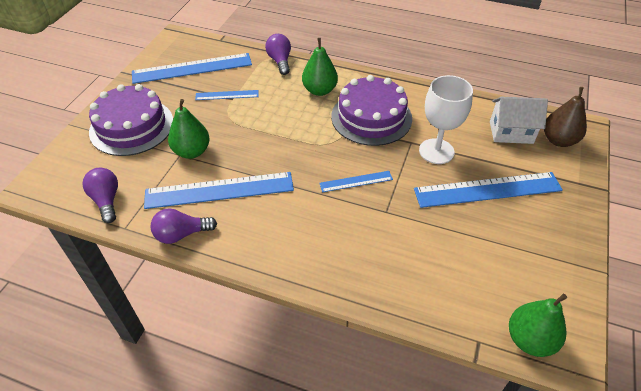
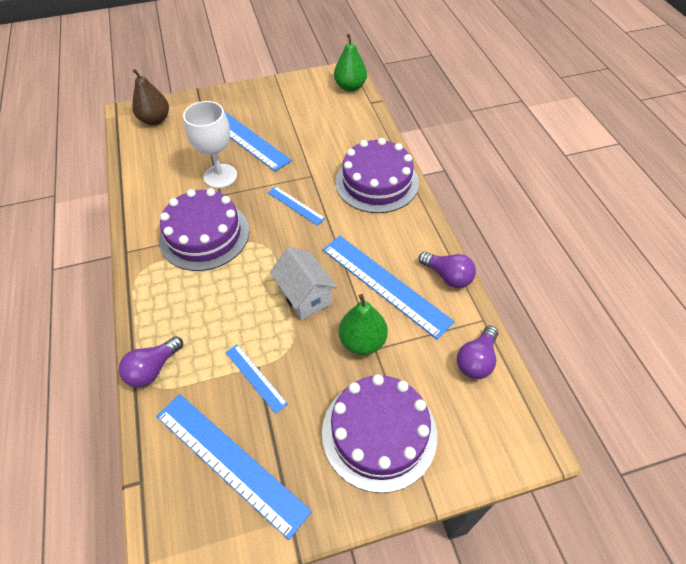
camera: 125 degrees left, 5 degrees up
(319, 90) = (188, 296): green pear -> none
(333, 256) = (377, 182): none -> purple cake
(511, 132) = (163, 145): white house -> white house (305, 296)

